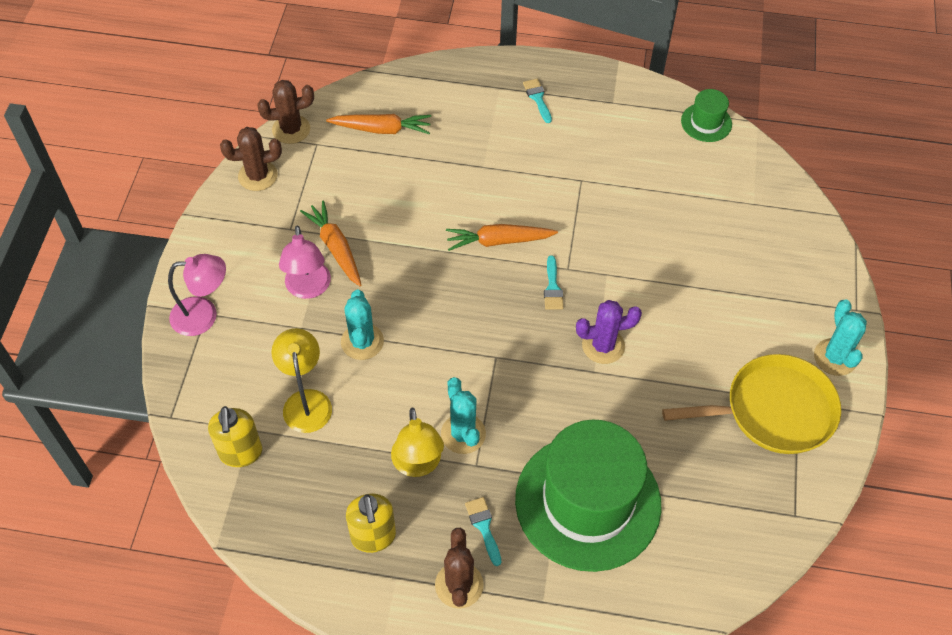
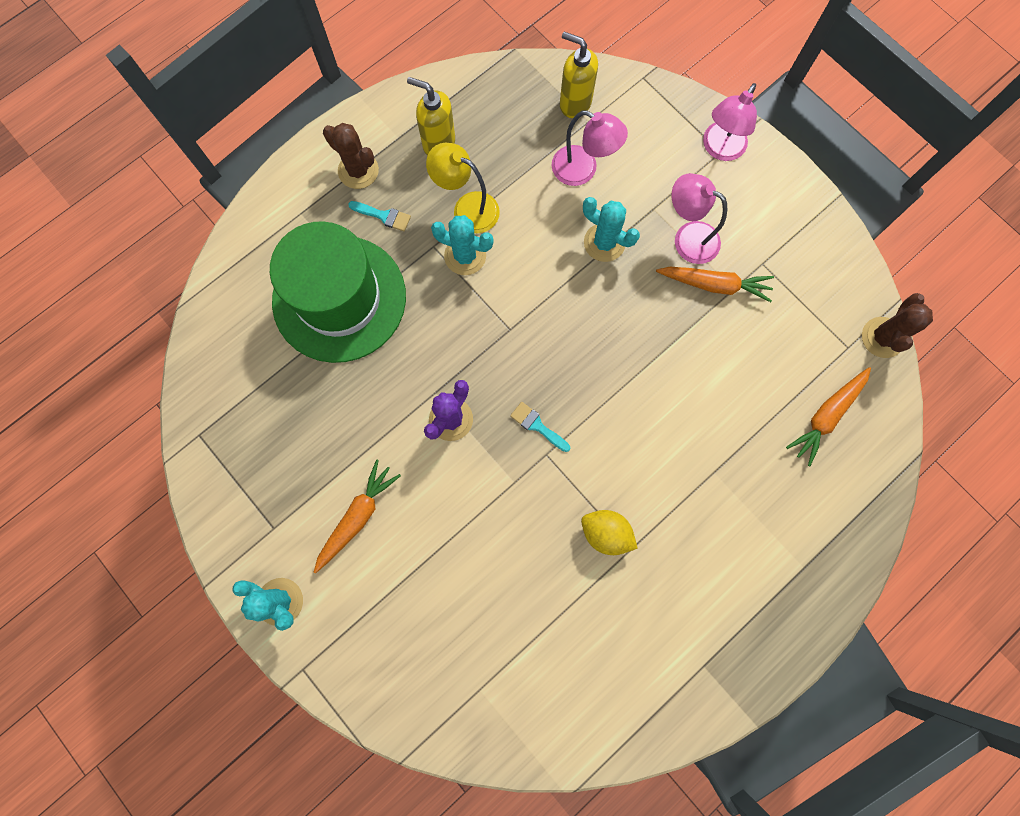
camera: 130 degrees right, 20 degrees up
(258, 176) = (843, 275): brown cactus -> none
(306, 401) = (583, 170): yellow lamp -> pink lamp
(498, 241) = (619, 419): orange carrot -> orange carrot (357, 517)
(537, 98) = (763, 594): turquoise brush -> none
(585, 200) = (606, 533): none -> yellow lemon
(706, 122) = (607, 740): green hat -> none
(773, 410) = (284, 501): yellow pan -> none

